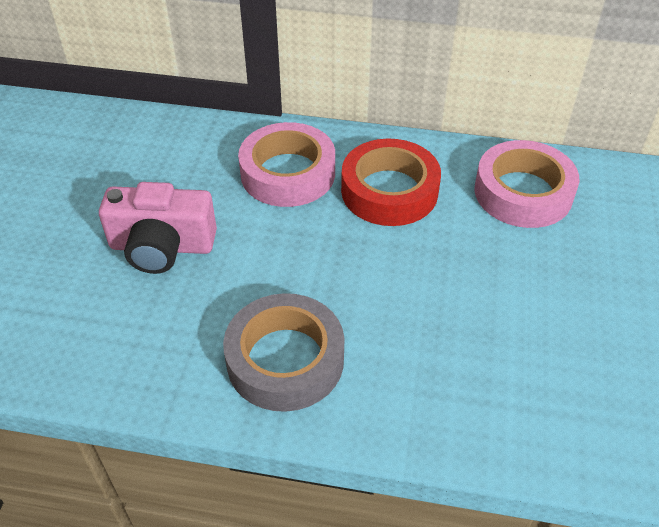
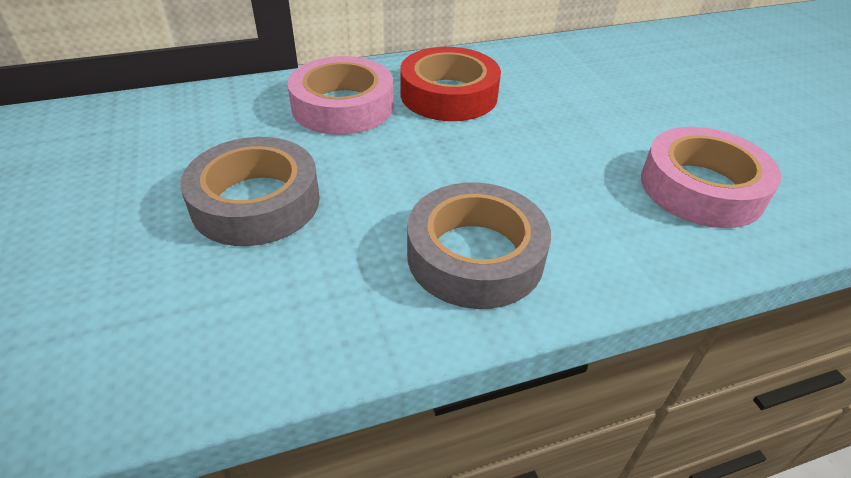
camera: 30 degrees left, 5 degrees down
(162, 246) = (256, 202): pink camera -> grey tape
(523, 193) = (556, 68): pink tape -> pink tape (701, 188)

